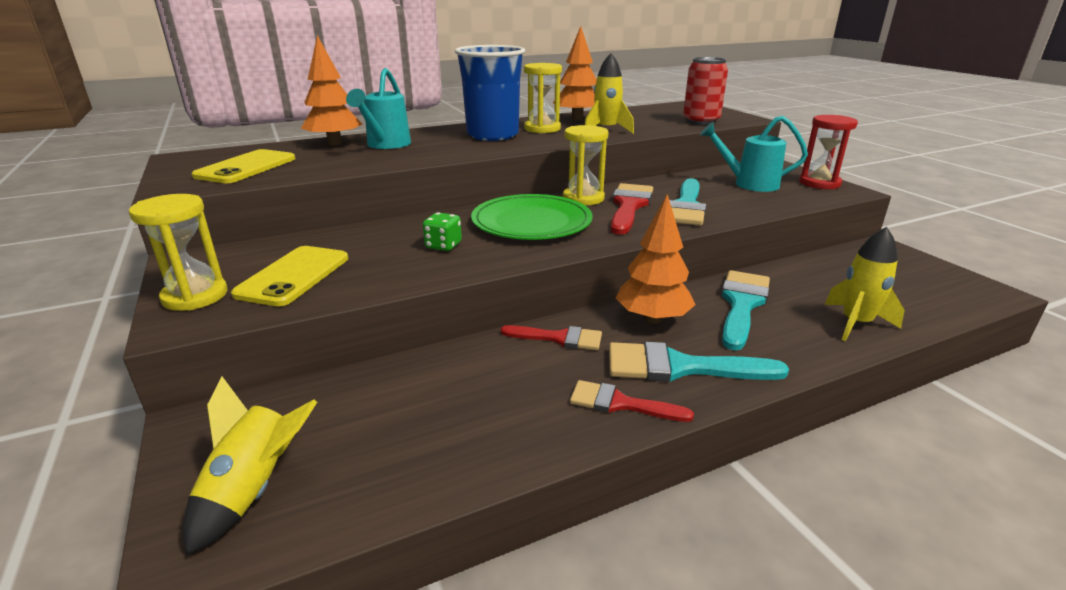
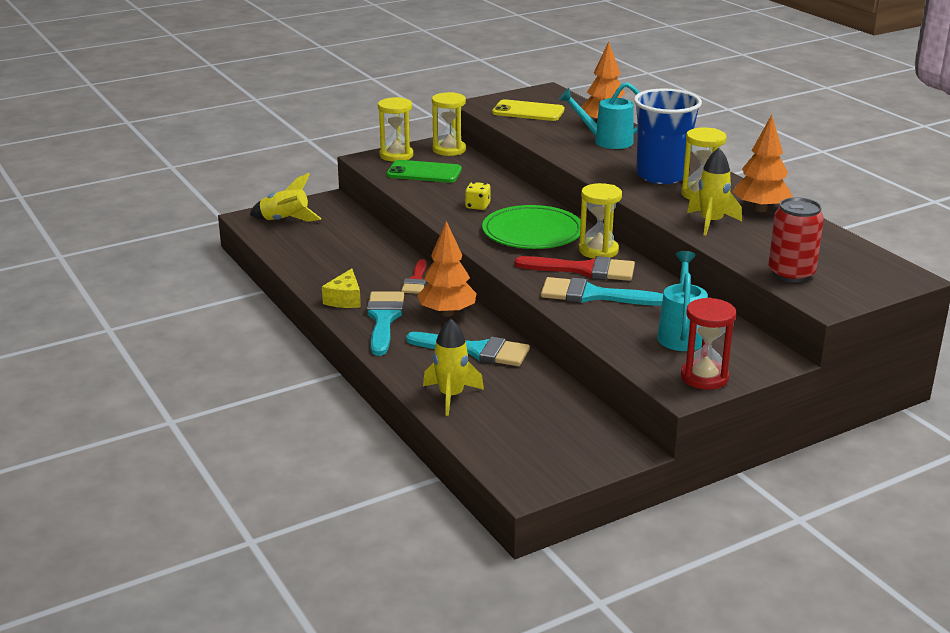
camera: 85 degrees right, 0 degrees up
(221, 256) = (449, 150): none -> yellow hourglass
(294, 276) = (424, 172): yellow phone -> green phone
(443, 246) = (477, 206): green dice -> yellow dice
(620, 403) = (345, 299): red brush -> yellow cheese

